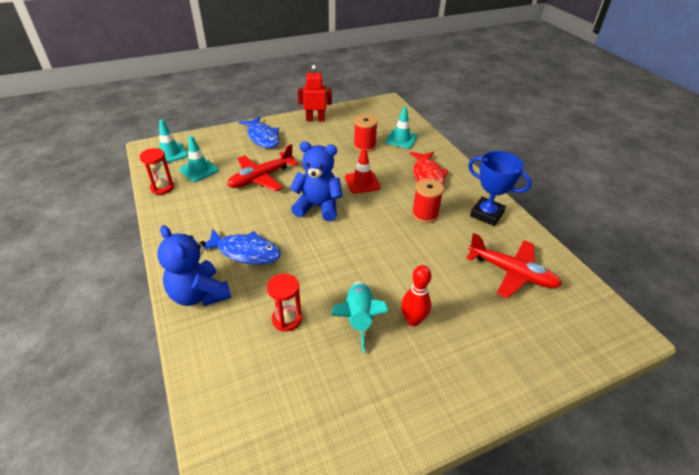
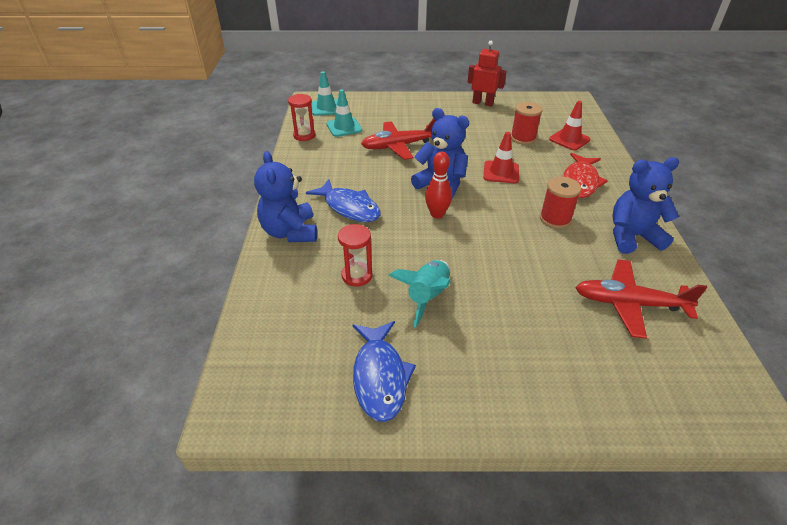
camera: 25 degrees right, 0 degrees up
(262, 137) = (419, 110): blue fish -> blue fish (380, 377)
(401, 139) = (569, 139): turquoise traffic cone -> red traffic cone
(413, 320) = (484, 315): red bowling pin -> red bowling pin (437, 214)
(486, 214) = (632, 237): blue trophy -> blue teddy bear
(512, 273) = (629, 304): red plane -> red plane turned 135 degrees clockwise

